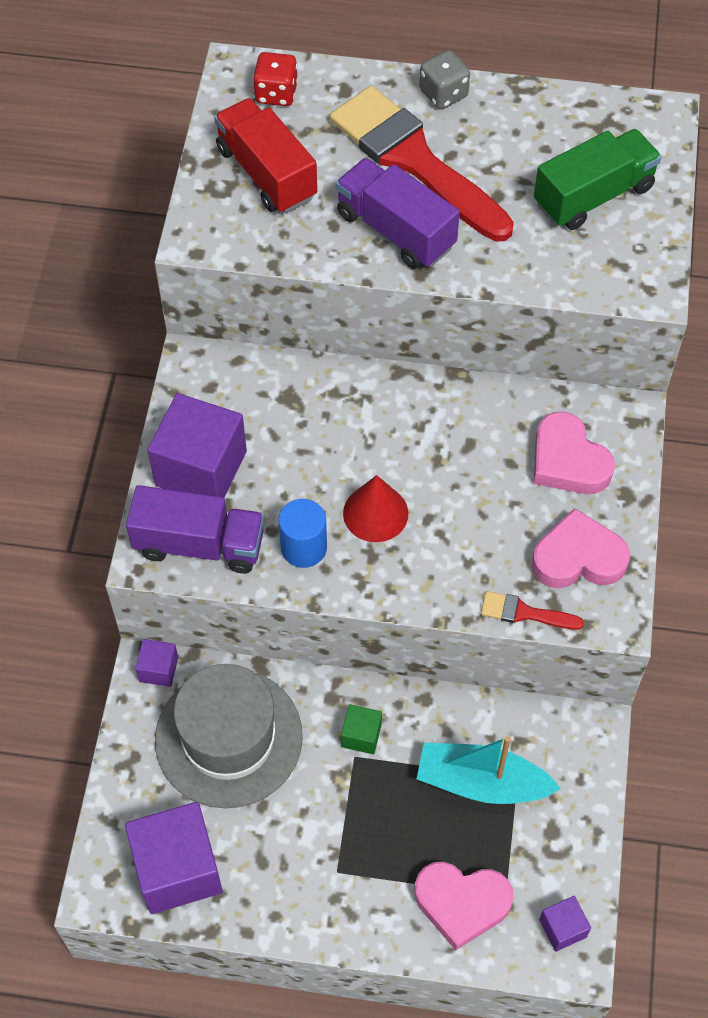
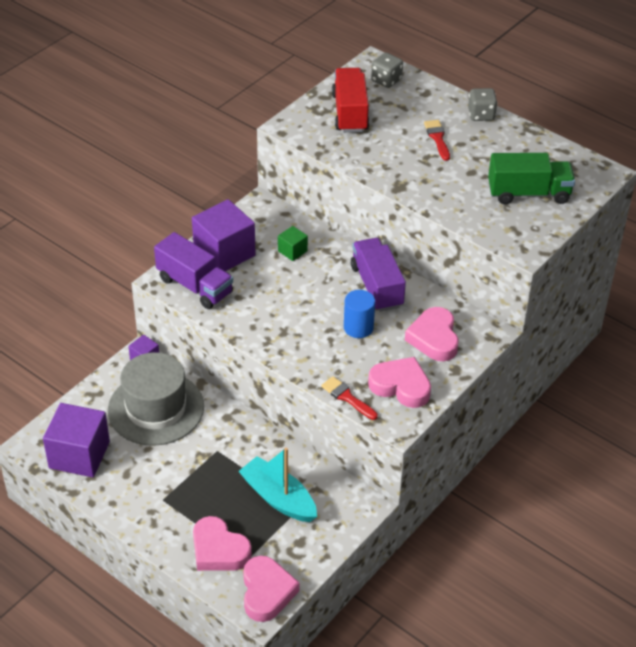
camera: 30 degrees right, 15 degrees down
(276, 93) = (386, 80): red dice -> grey dice
(303, 547) = (249, 312): blue cylinder -> blue cylinder (358, 327)
(361, 735) = (229, 442): green cube -> green cube (292, 251)
(375, 513) = (302, 314): red cone -> none
(395, 230) = (399, 165): purple truck -> purple truck (376, 286)
(414, 160) = (437, 138): red brush -> red brush, size x0.41
(562, 928) = (267, 592): purple cube -> pink heart

